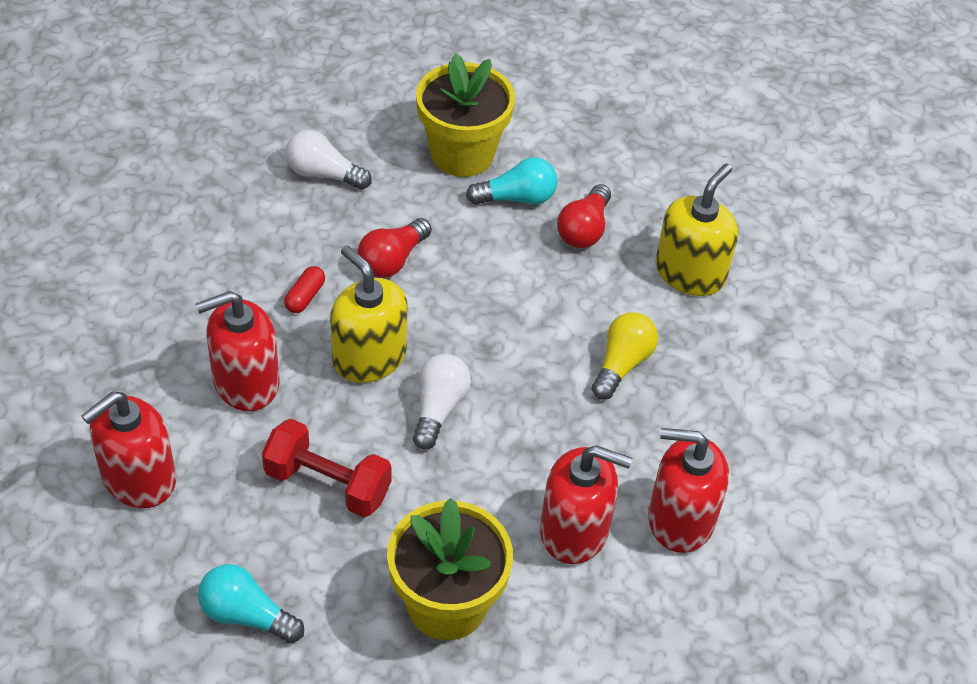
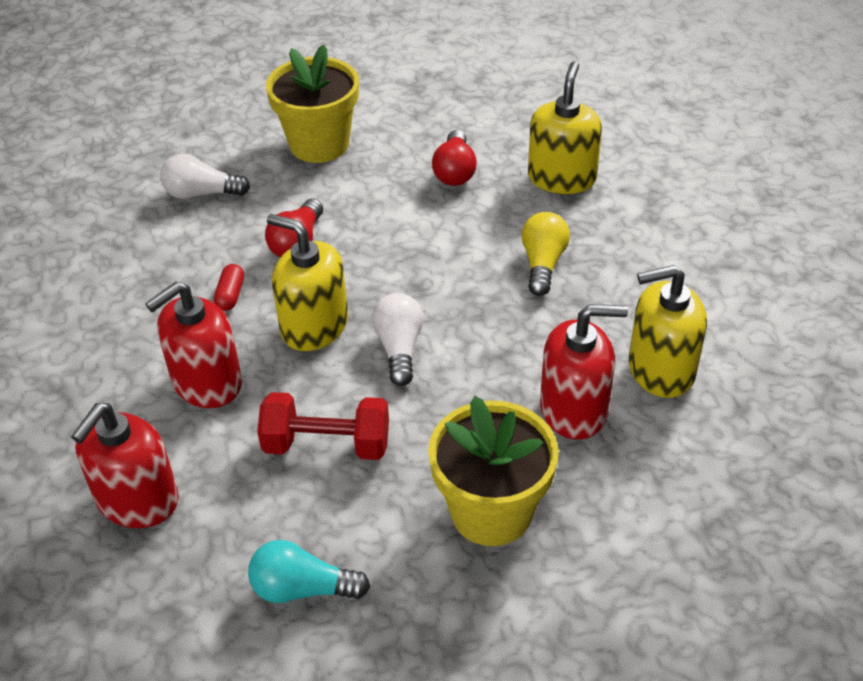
camera: 15 degrees left, 5 degrees down
(517, 198) = (384, 164): turquoise light bulb -> none
(680, 519) = (660, 370): red soap dispenser -> yellow soap dispenser

